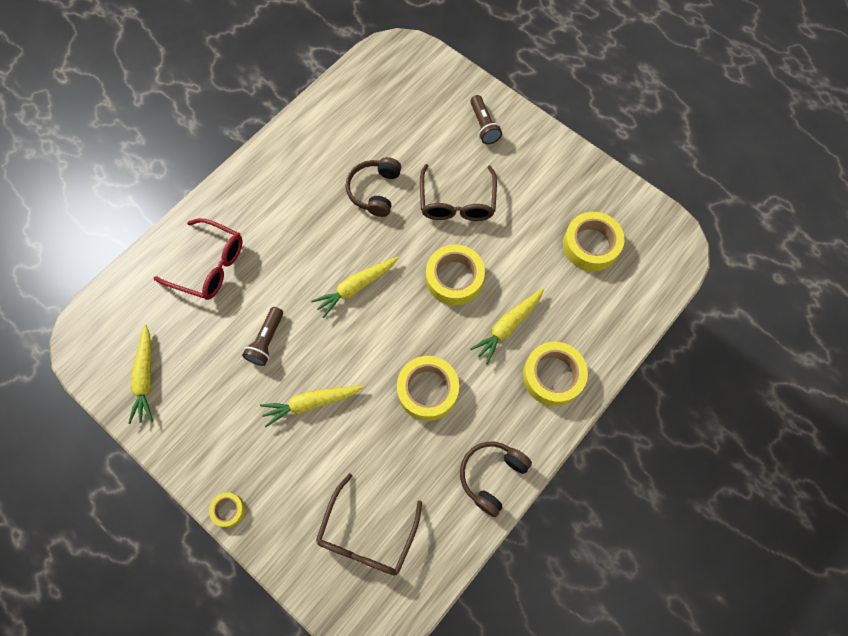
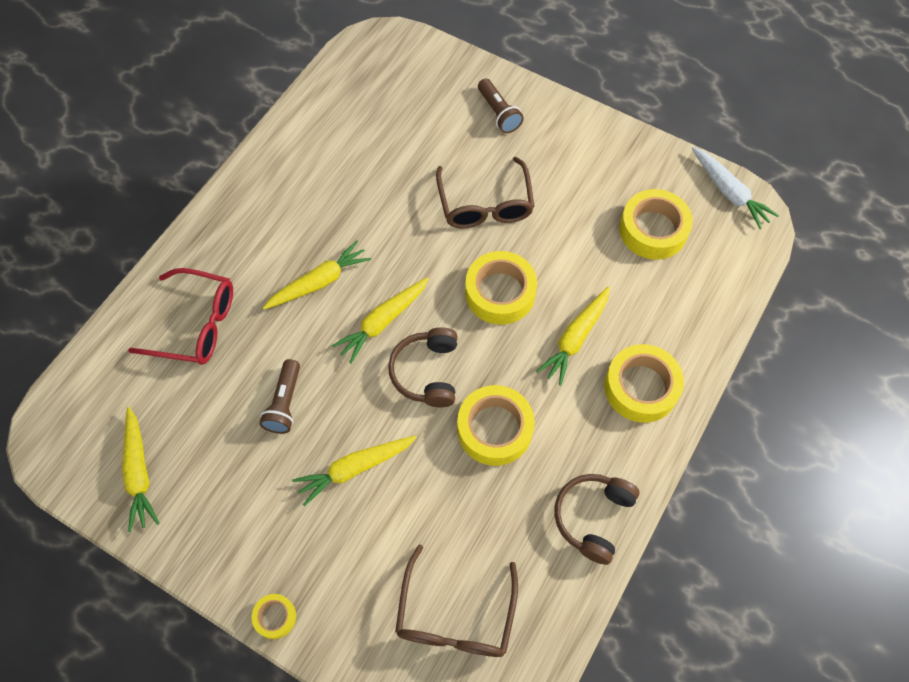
camera: 10 degrees left, 5 degrees down
(312, 246) = (319, 282): none -> yellow carrot
(375, 191) = (383, 206): brown headphones -> brown headphones (427, 372)
(661, 223) = (729, 192): none -> white carrot

